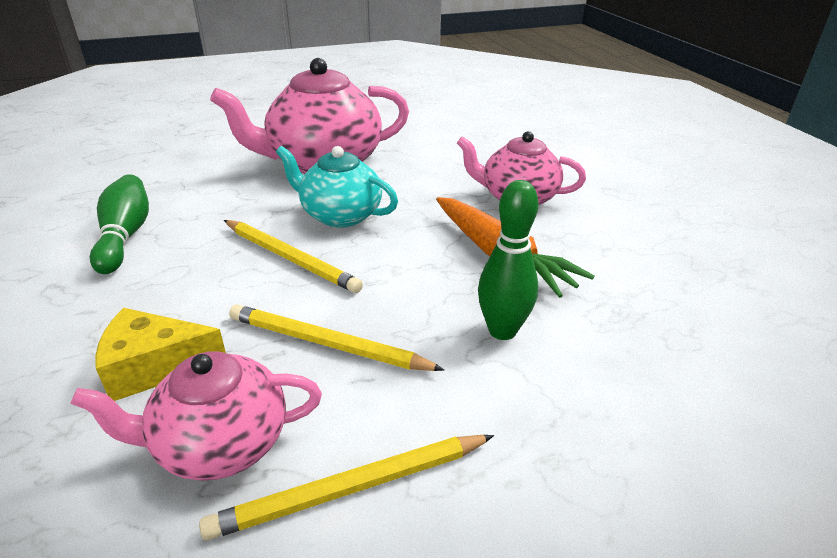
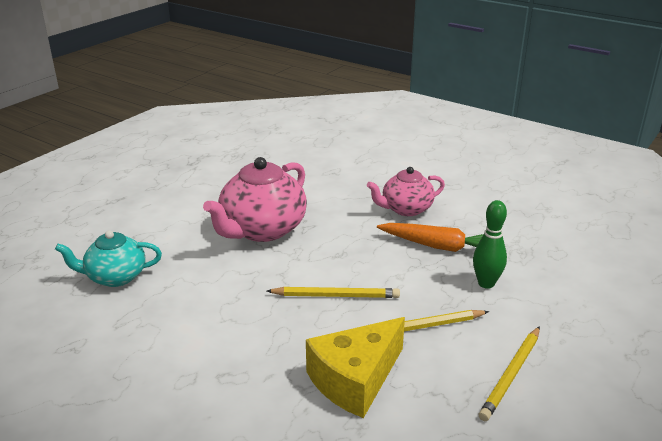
camera: 35 degrees left, 5 degrees down
(125, 236) = (213, 328): green bowling pin -> none
(155, 367) = (355, 379): yellow cheese -> yellow cheese, size x1.53
(220, 444) = (437, 390): pink teapot -> none
(340, 215) = (325, 259): turquoise teapot -> turquoise teapot (115, 277)

